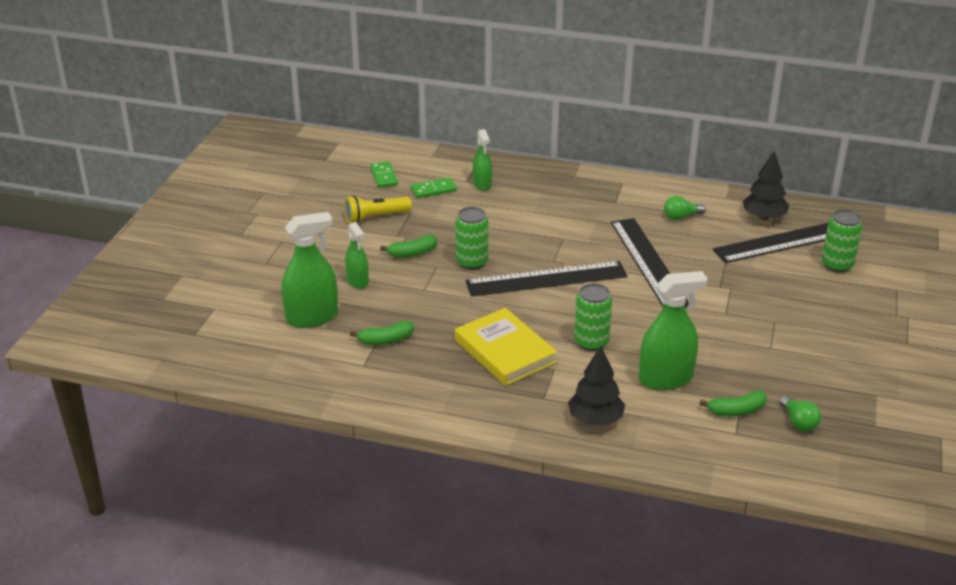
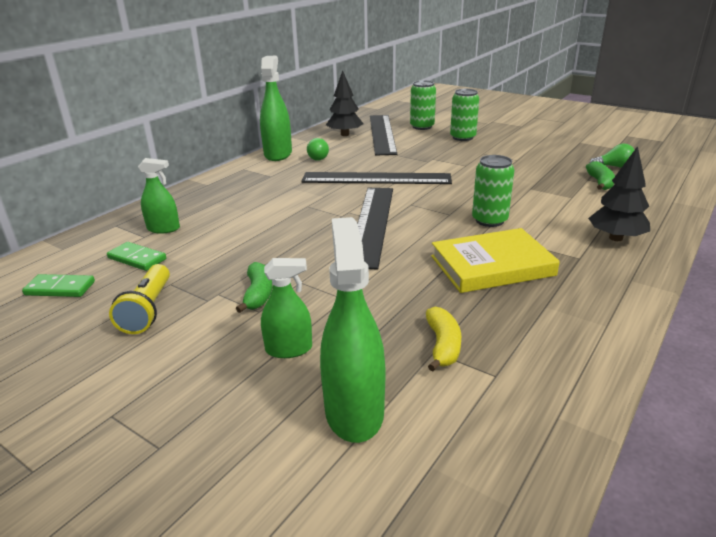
camera: 70 degrees left, 5 degrees down
(386, 340) = (443, 345): green banana -> yellow banana
(433, 190) = (137, 259): green domino -> green domino turned 60 degrees counterclockwise
(472, 262) = (310, 258): green can -> green can (462, 137)
(665, 379) = (553, 199): green spray bottle -> green spray bottle (278, 154)

